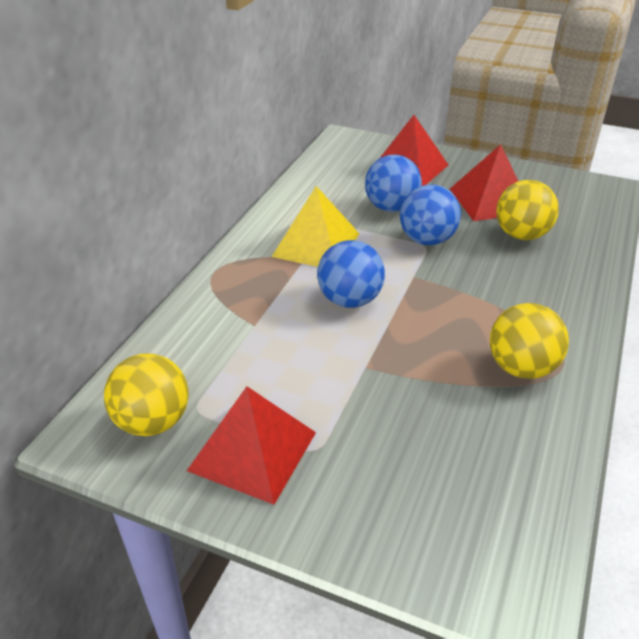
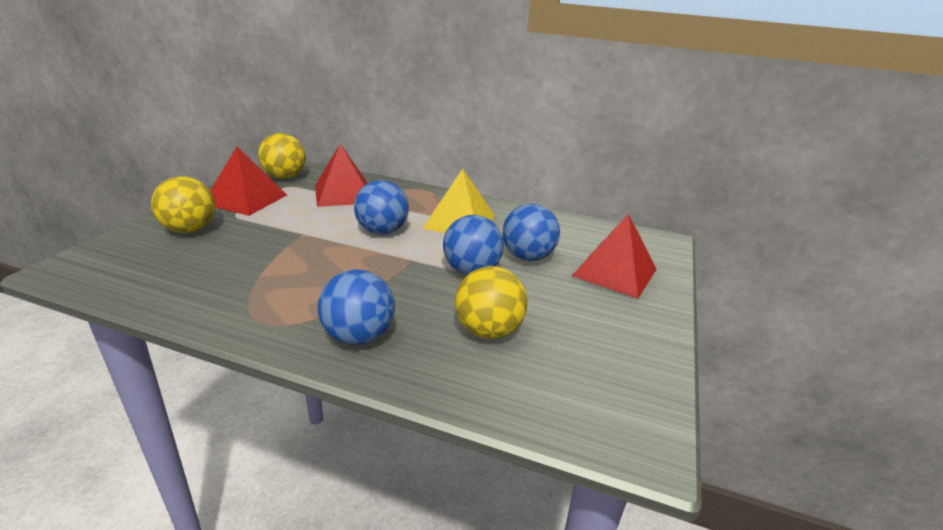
camera: 85 degrees right, 10 degrees down
(490, 200) = (562, 318): red pyramid -> red pyramid (343, 194)
(521, 367) = (269, 298): yellow ball -> yellow ball (190, 230)
(558, 301) = (358, 336): none -> blue ball

